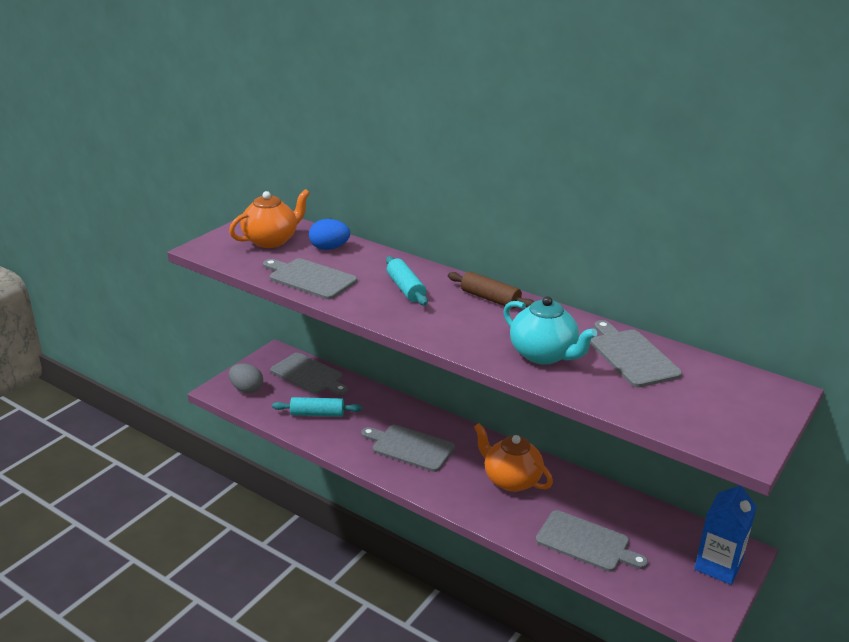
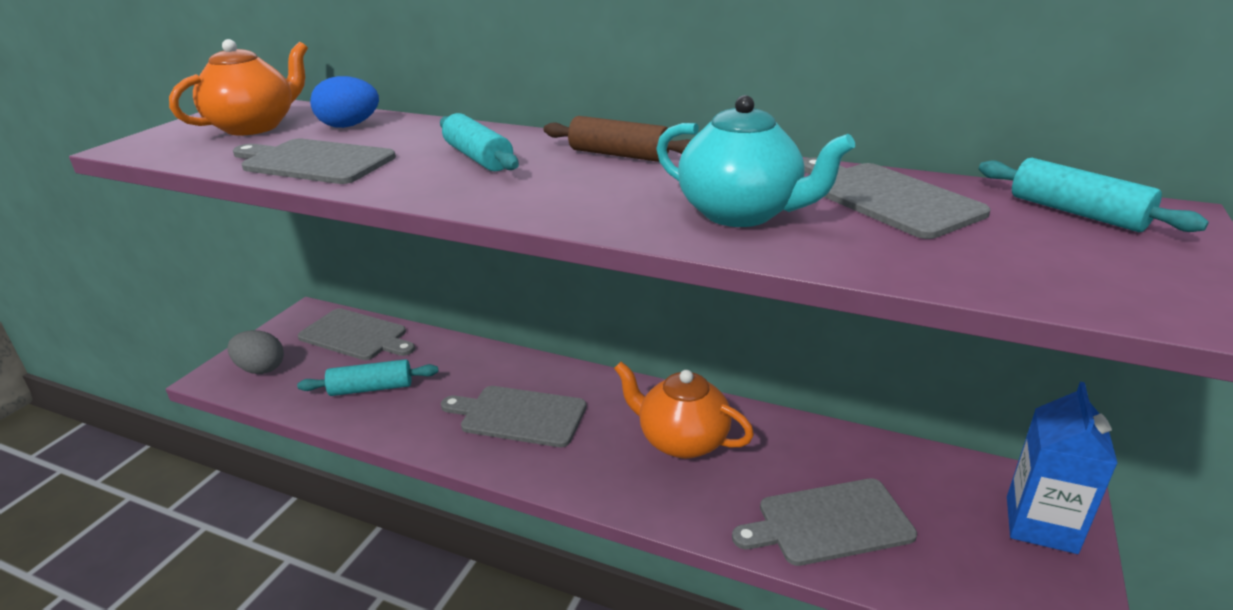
camera: 10 degrees left, 0 degrees up
(586, 542) = (829, 523): grey cutting board -> grey cutting board turned 150 degrees clockwise
(732, 383) = (1076, 213): none -> turquoise rolling pin

